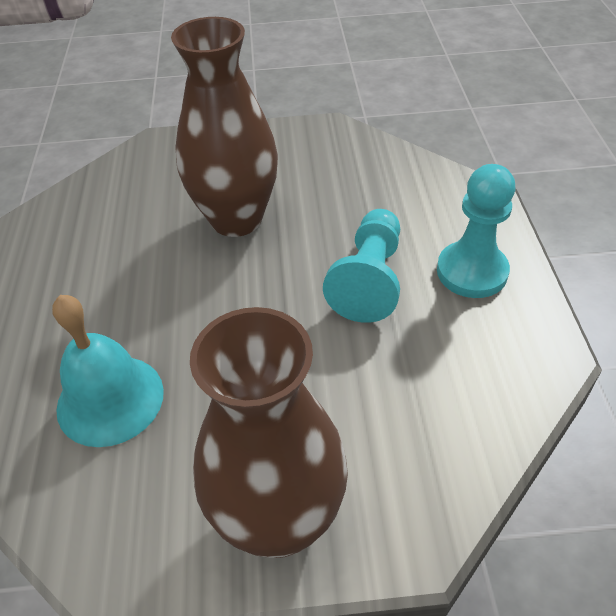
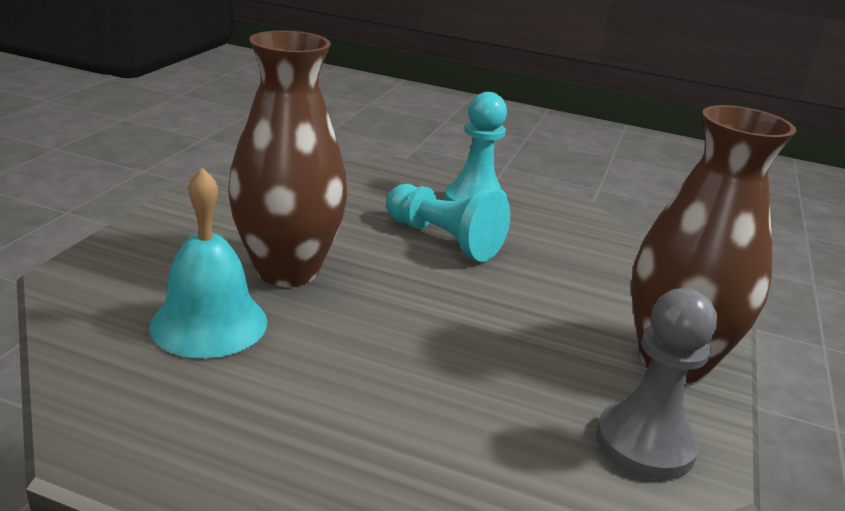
camera: 70 degrees left, 20 degrees down
(110, 399) = (484, 418): turquoise bell -> turquoise bell (209, 323)
(128, 521) = (645, 443): none -> grey pawn

